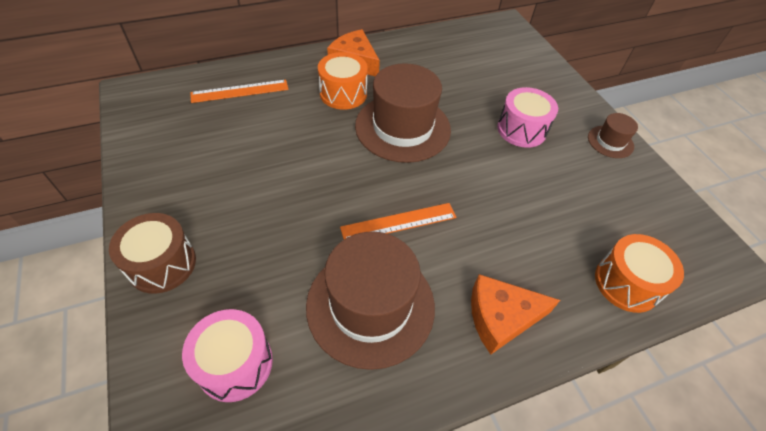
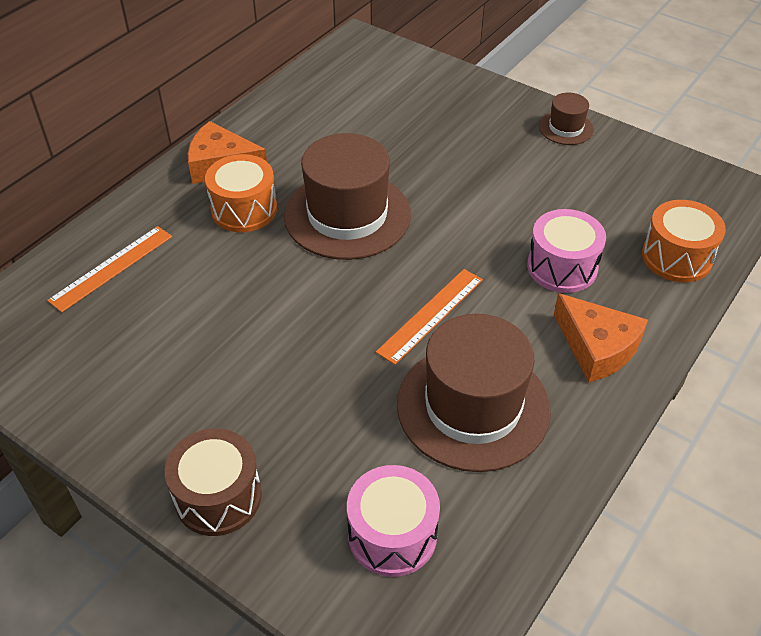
camera: 30 degrees left, 5 degrees down
(501, 317) = (597, 347): orange cheese -> orange cheese turned 90 degrees counterclockwise
(521, 129) = (472, 157): pink drum -> pink drum (562, 267)

